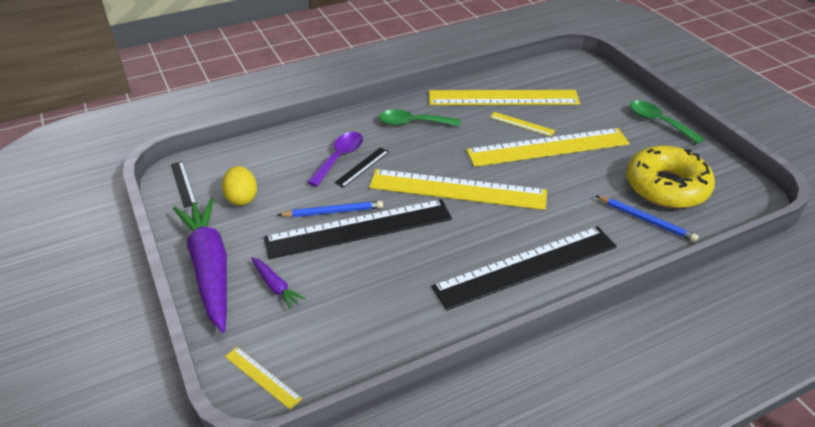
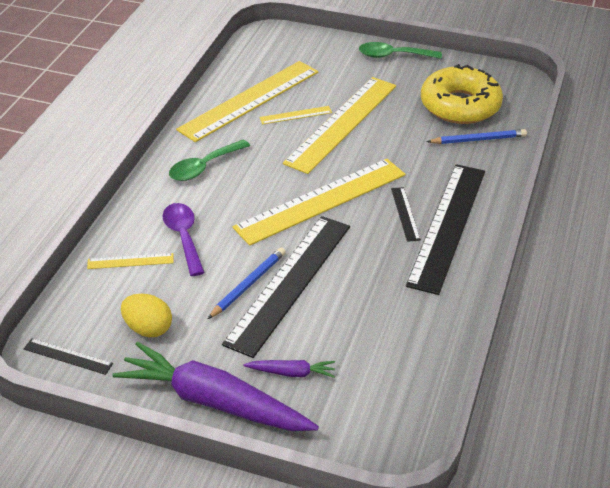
camera: 45 degrees left, 0 degrees up
(262, 377) = (382, 439): yellow ruler -> yellow ruler (130, 261)
(362, 167) = (216, 232): black ruler -> black ruler (405, 214)

